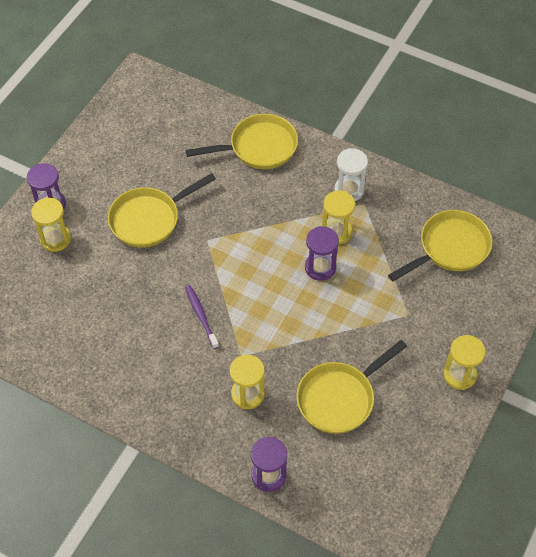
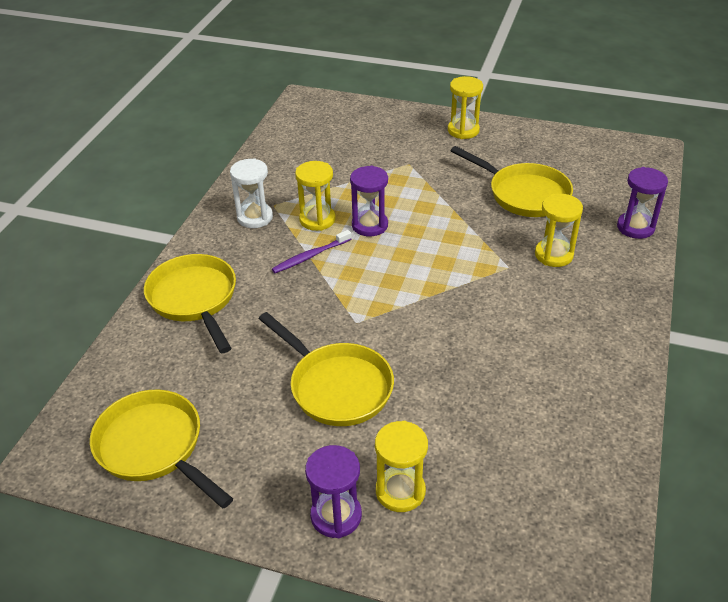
camera: 100 degrees left, 15 degrees down
(201, 315) = (470, 308): purple toothbrush -> purple toothbrush (310, 256)
(450, 248) = (319, 146): yellow pan -> yellow pan (154, 447)

